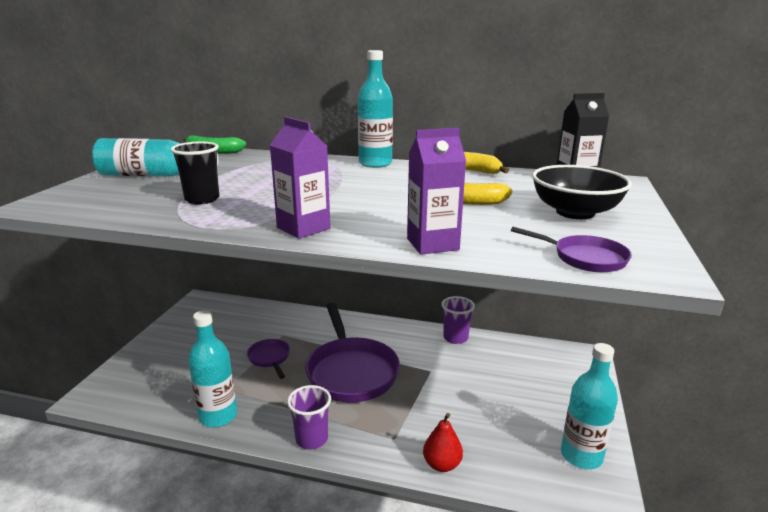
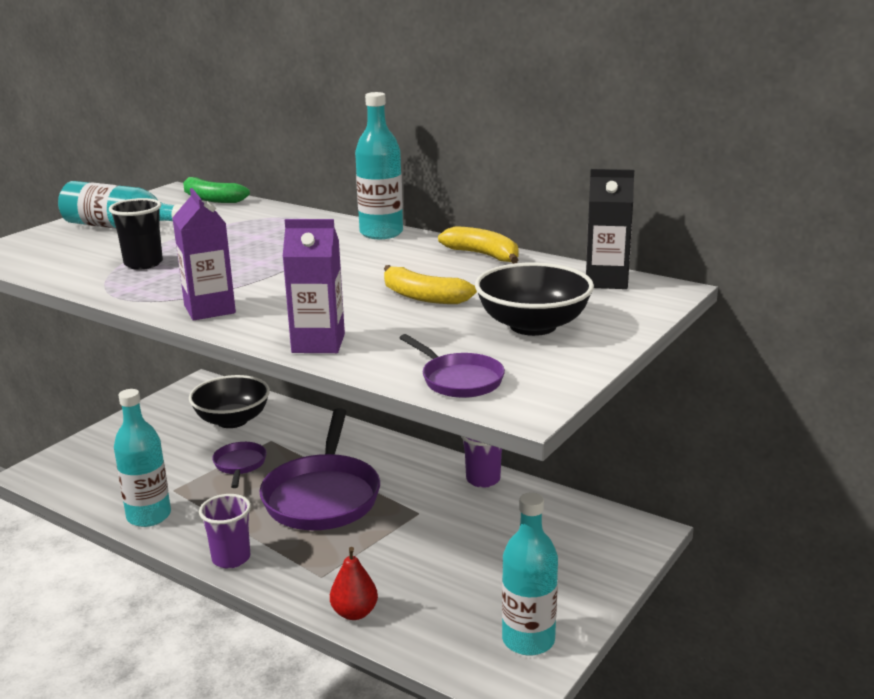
camera: 20 degrees right, 0 degrees up
(242, 324) = (232, 420): none -> black bowl

